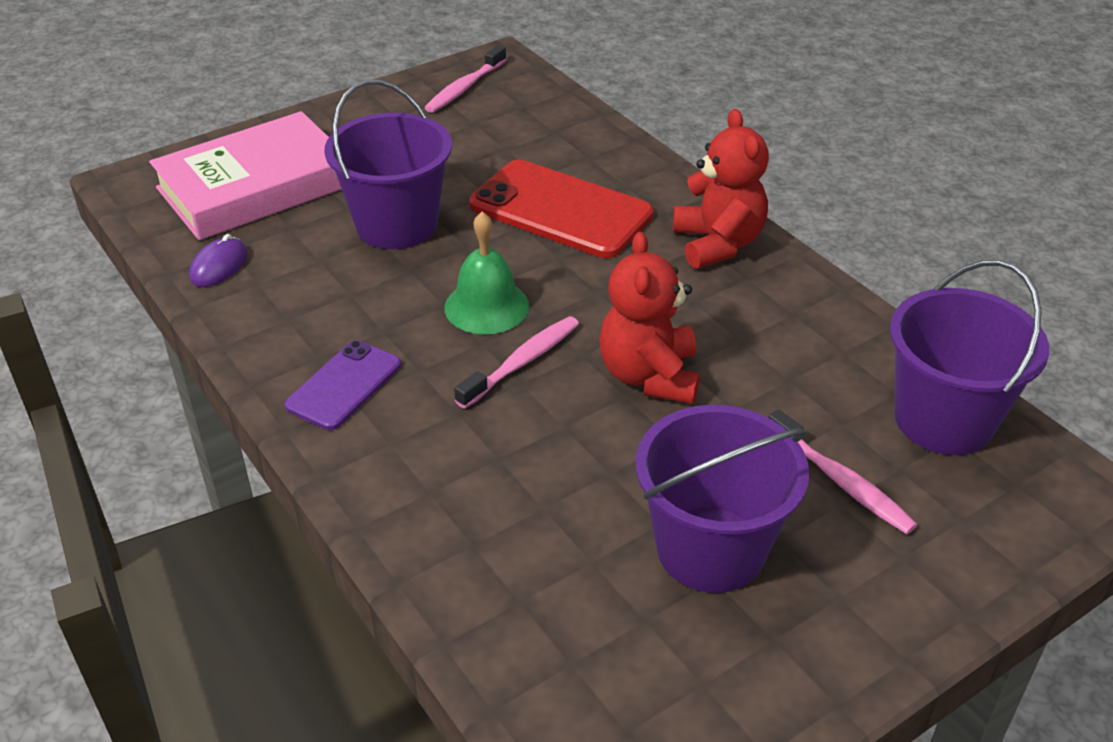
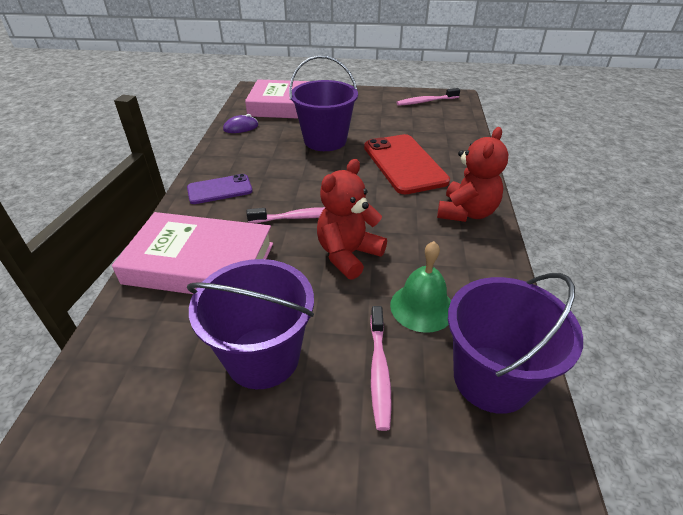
camera: 40 degrees right, 0 degrees up
(476, 499) = (200, 263): none -> pink book
(486, 306) = (317, 187): green bell -> green bell (422, 307)

